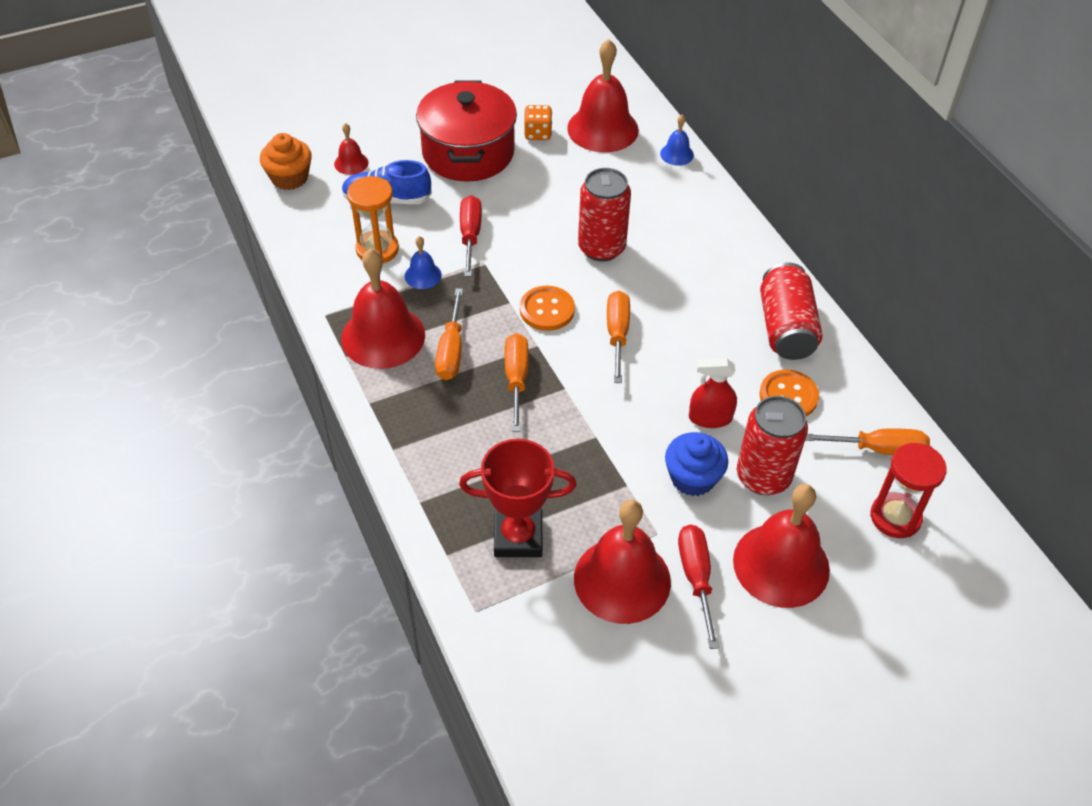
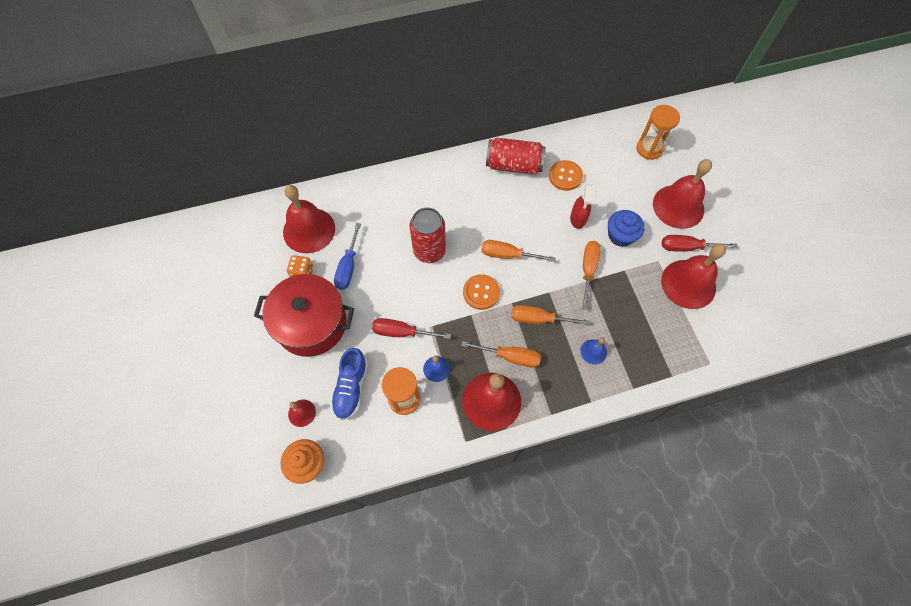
camera: 80 degrees left, 15 degrees up
(518, 537) = (659, 334): red trophy -> none
(556, 172) = (348, 267): none -> blue screwdriver
(676, 154) = (347, 190): blue bell -> blue bell (593, 351)
(763, 476) = (621, 201): red can -> none
(878, 449) = (605, 144): orange screwdriver -> orange screwdriver (588, 270)
(895, 517) = (649, 149): red hourglass -> orange hourglass

